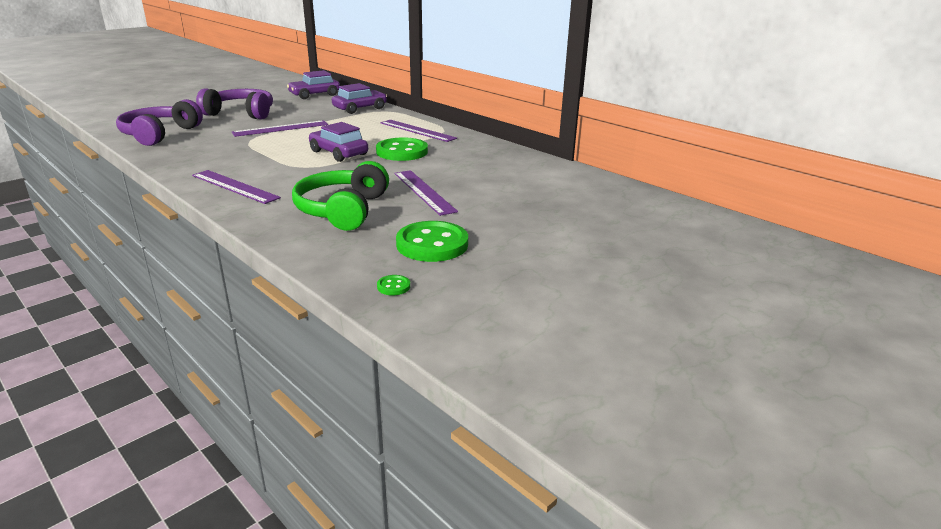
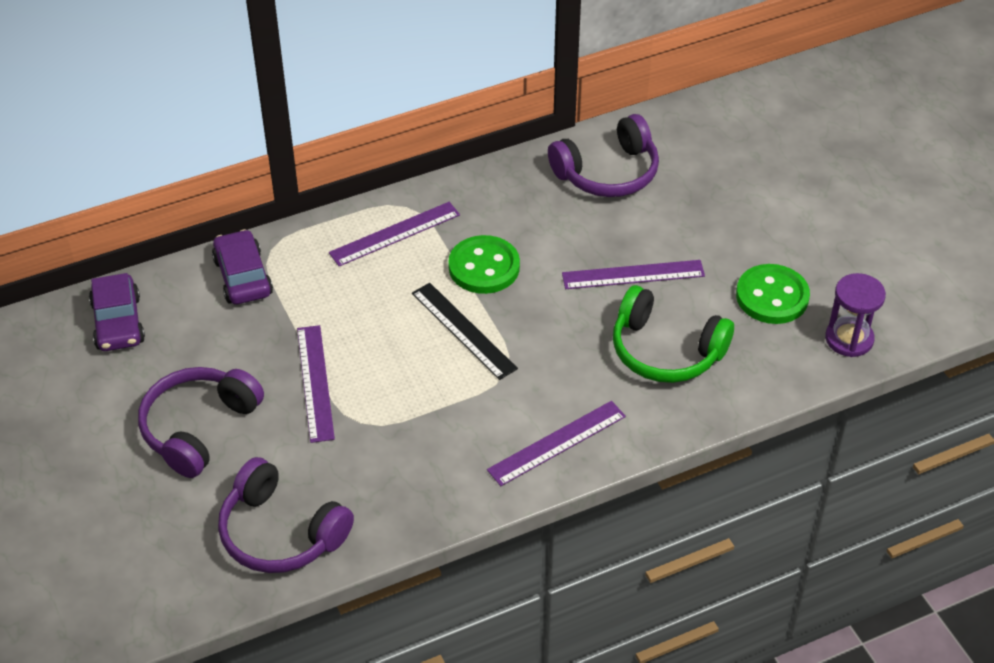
camera: 70 degrees left, 20 degrees up
(338, 153) = (463, 330): purple car -> black ruler
(393, 286) = (849, 339): green button -> purple hourglass
(531, 174) = (608, 173): none -> purple headphones

